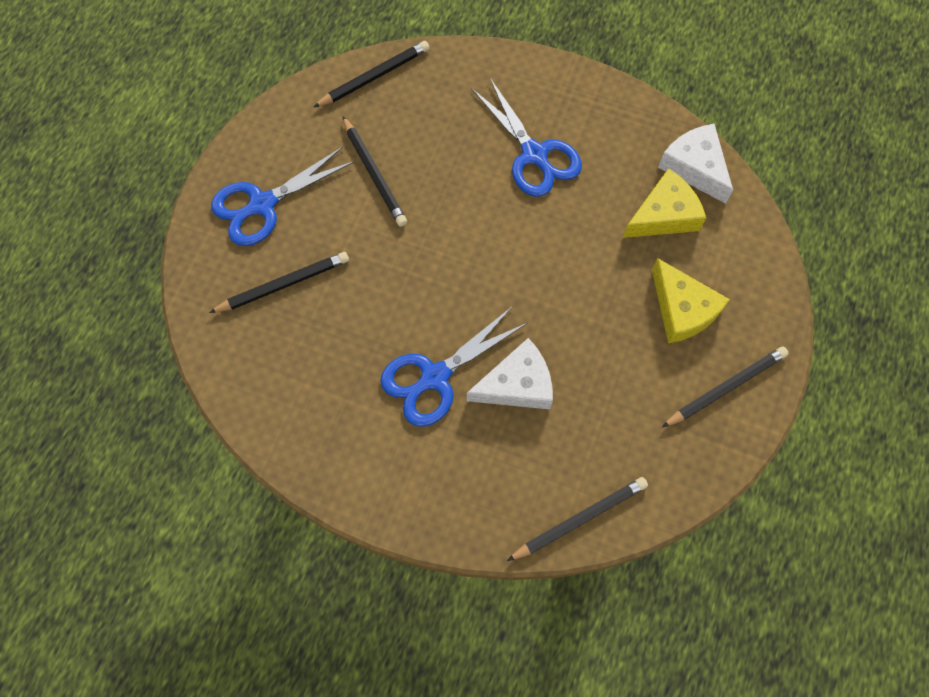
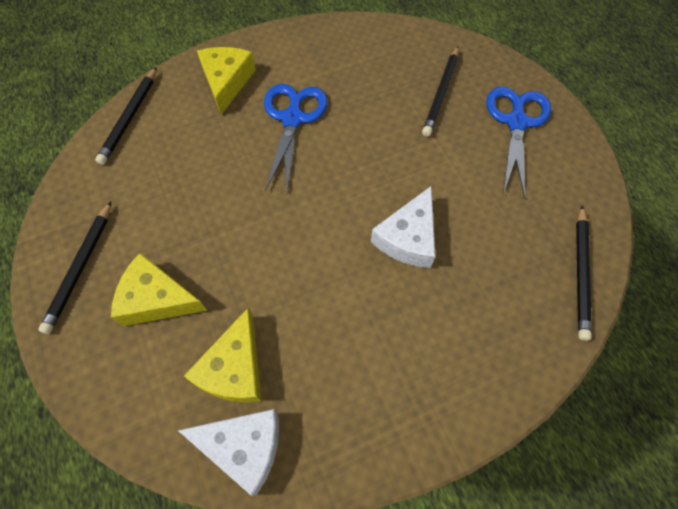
camera: 135 degrees right, 5 degrees down
(374, 174) = (480, 201): black pencil -> none
(453, 479) = (226, 82): none -> yellow cheese
(517, 384) = (236, 154): white cheese -> white cheese (408, 238)
(534, 154) = (390, 324): blue scissors -> none

